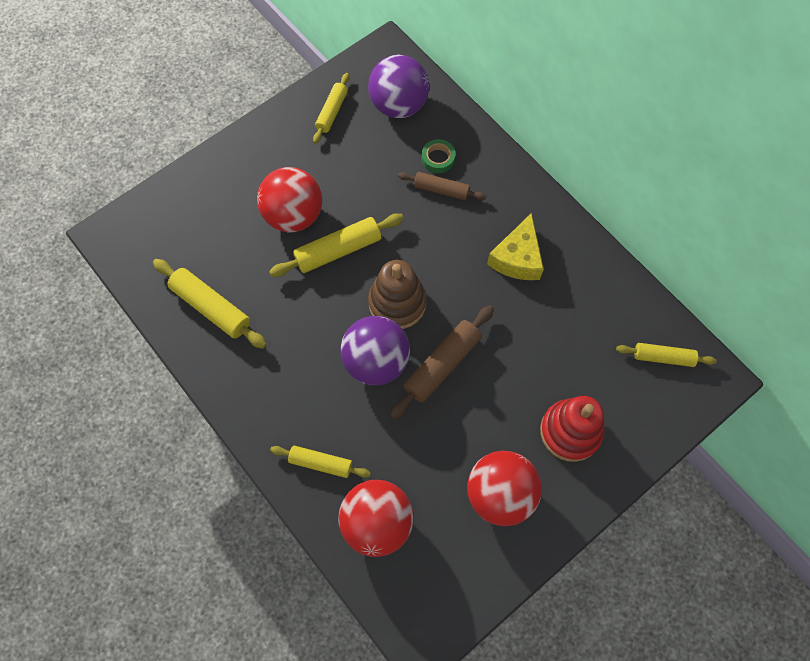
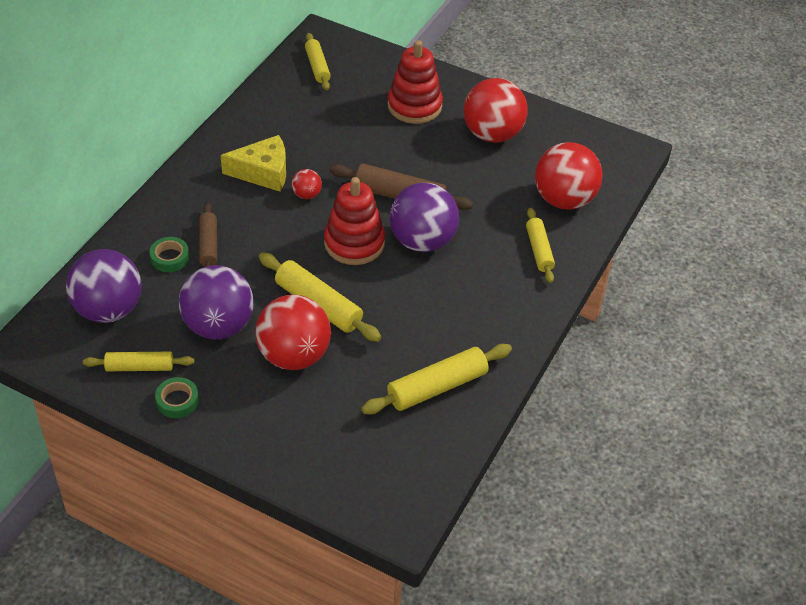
camera: 115 degrees left, 20 degrees down
(211, 307) = (437, 387): yellow rolling pin -> yellow rolling pin turned 45 degrees clockwise
(288, 127) = (177, 401): none -> green tape
(349, 173) = (218, 326): none -> purple ball
(397, 303) = (354, 243): brown stacking toy -> red stacking toy
(474, 284) = (307, 195): none -> red ball

